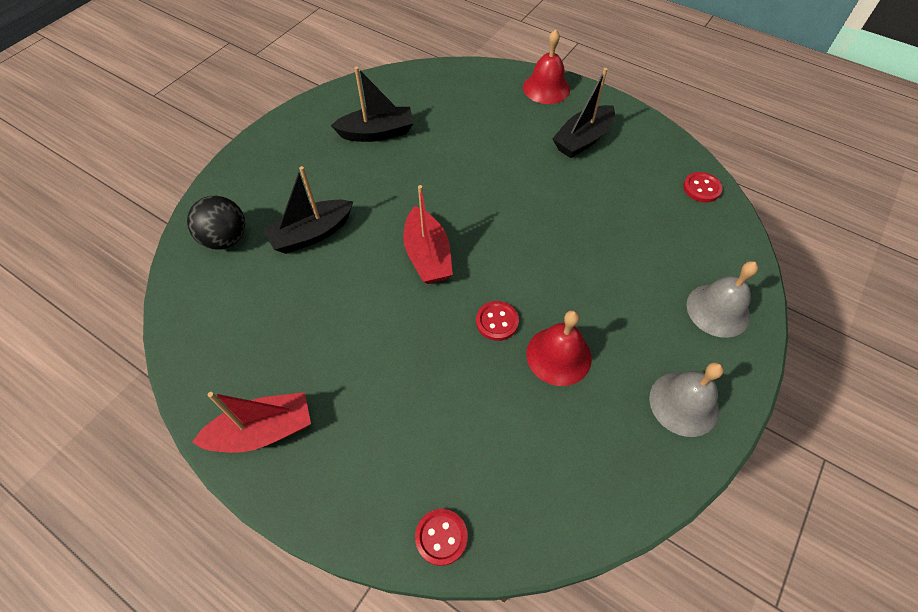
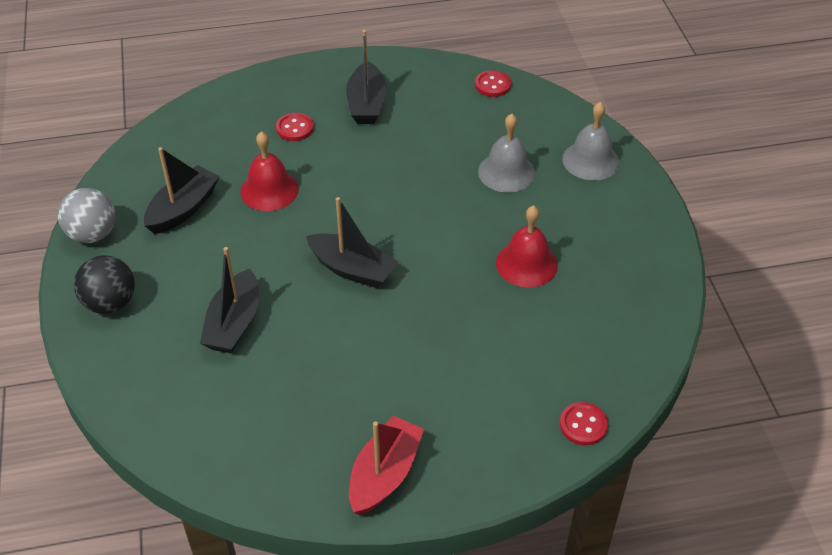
camera: 45 degrees left, 10 degrees down
(226, 239) = (159, 383): black ball -> black ball (110, 303)
(310, 113) = (93, 234): none -> grey ball
(427, 256) = (352, 269): red boat -> black boat
(497, 321) = (460, 274): red button -> red button (295, 128)
(546, 88) = (287, 80): red bell -> red bell (269, 190)
(684, 403) = (632, 232): grey bell -> grey bell (506, 172)

